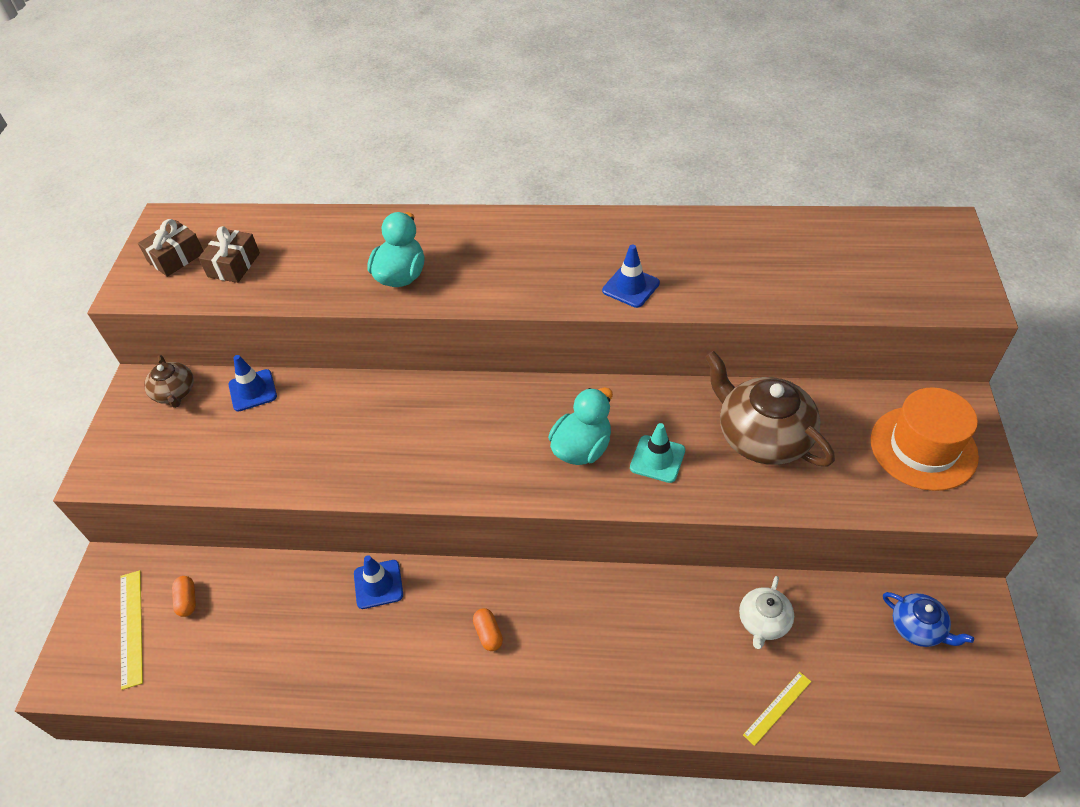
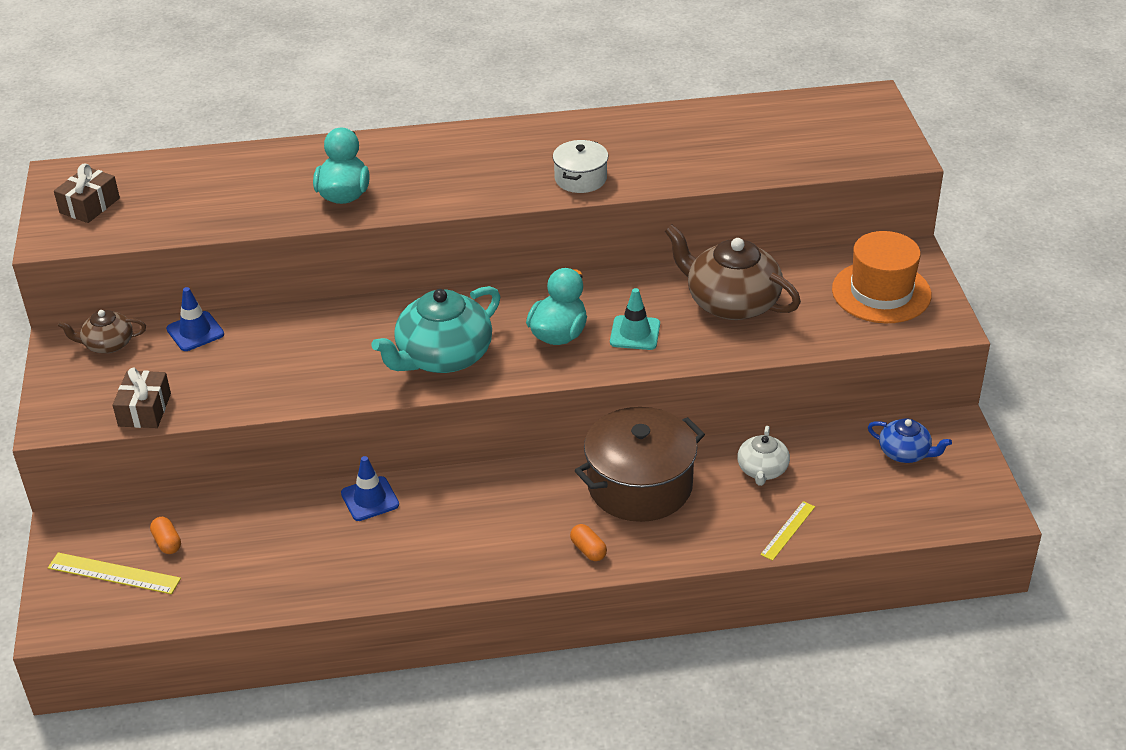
camera: 15 degrees left, 10 degrees down
(131, 627) = (114, 573): yellow ruler -> yellow ruler turned 45 degrees counterclockwise
(175, 392) = (108, 344): brown teapot -> brown teapot turned 120 degrees clockwise
(234, 265) = (158, 205): brown gift -> brown gift (144, 410)
(465, 457) = (443, 356): none -> turquoise teapot
(488, 634) = (496, 520): orange capsule -> orange capsule (588, 550)
(631, 287) = (580, 179): blue traffic cone -> white pot
(636, 617) = (639, 485): none -> brown pot

